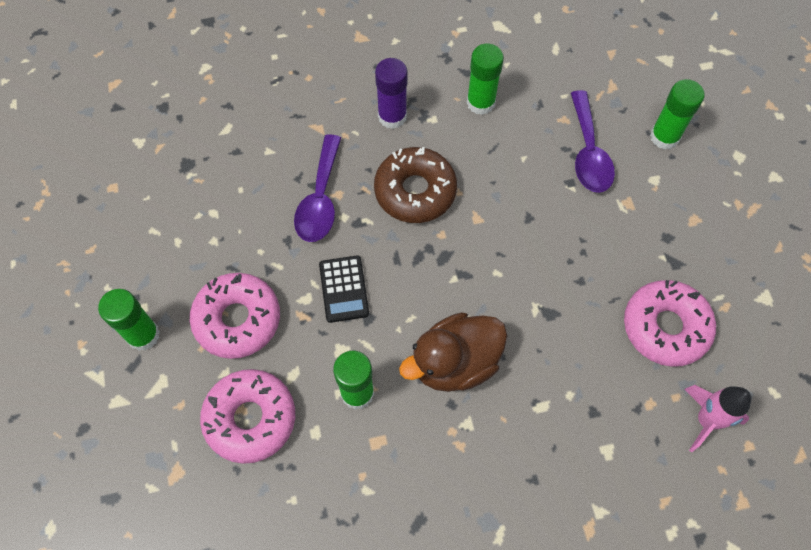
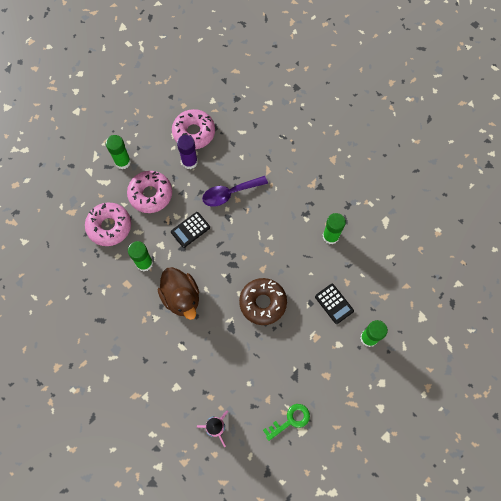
camera: 60 degrees right, 5 degrees up
(392, 116) = (295, 199): purple glue stick -> purple glue stick (189, 162)
(415, 191) = (260, 233): brown donut -> brown donut (263, 303)
(455, 363) = (181, 297): brown duck -> brown duck turned 150 degrees counterclockwise
(588, 153) = (334, 303): purple spoon -> black calculator
(665, 327) = (255, 387): pink donut -> pink donut (194, 132)
(742, 304) = (290, 420): none -> green key

